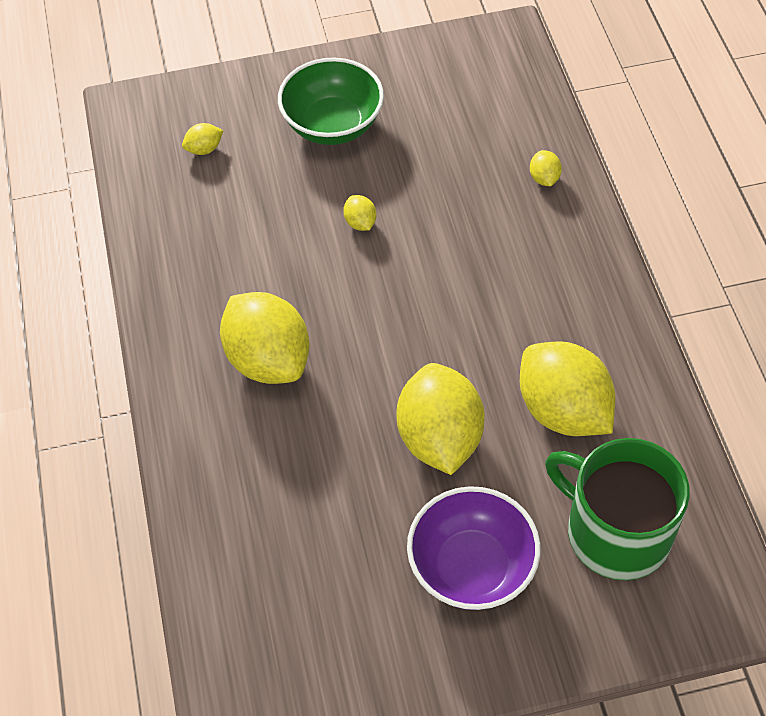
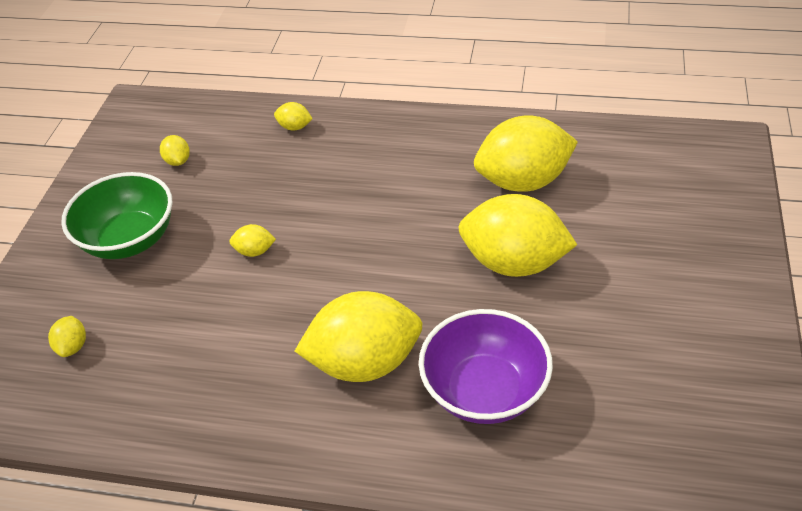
camera: 65 degrees left, 10 degrees down
(447, 109) = (178, 161): none -> yellow lemon
(472, 567) = (650, 278): purple bowl -> purple bowl (484, 391)
(615, 532) = (646, 185): green mug -> none

